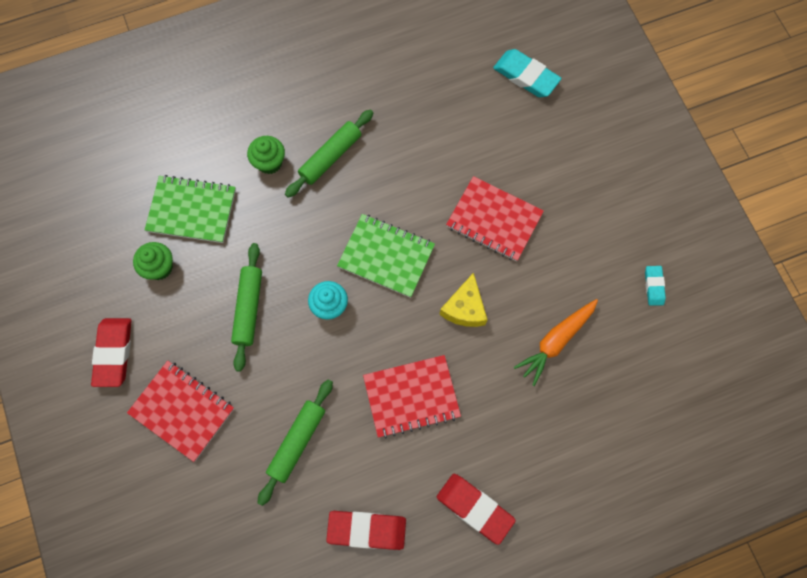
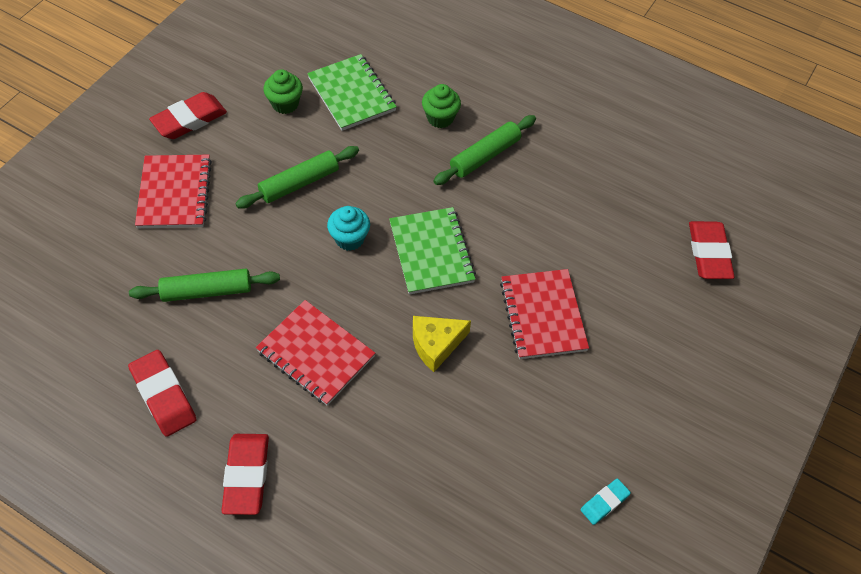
camera: 50 degrees right, 15 degrees down
(330, 157) = (485, 156): green rolling pin -> green rolling pin turned 45 degrees counterclockwise
(526, 76) = (709, 253): turquoise eraser -> red eraser
(556, 341) = (469, 445): orange carrot -> none

